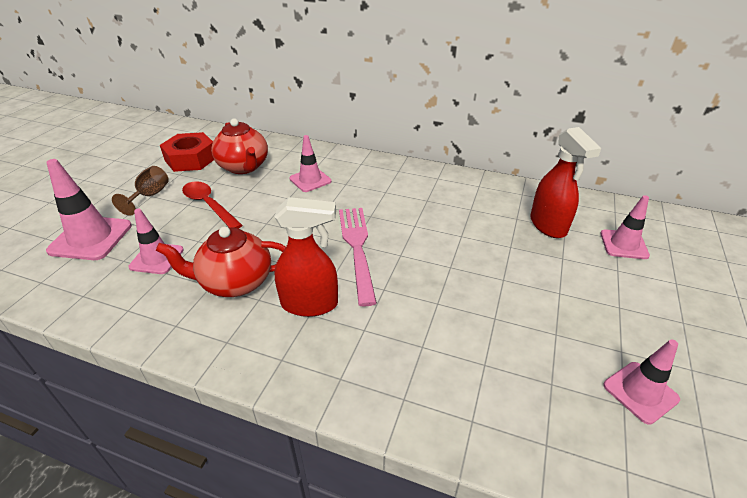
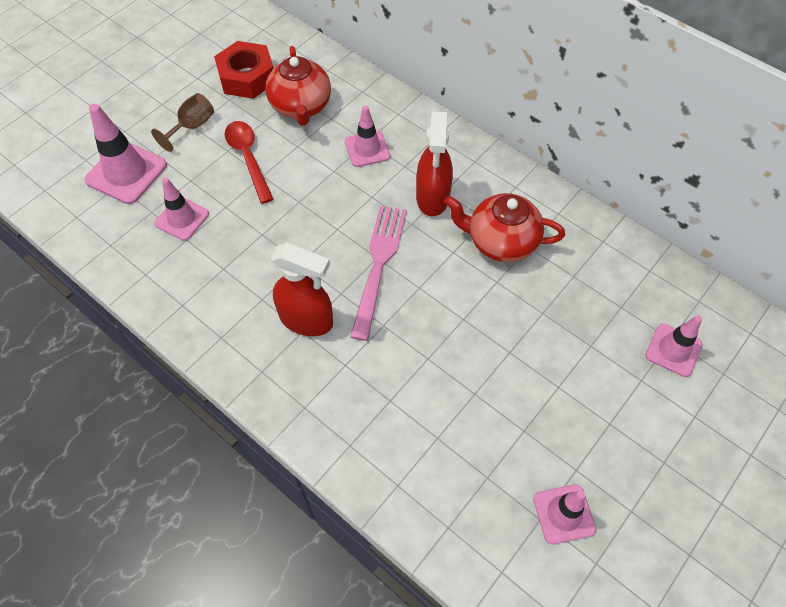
camera: 20 degrees right, 20 degrees up
(235, 282) = (246, 272): red teapot -> red teapot (500, 242)
(548, 225) = (603, 297): red spray bottle -> red spray bottle (432, 198)

